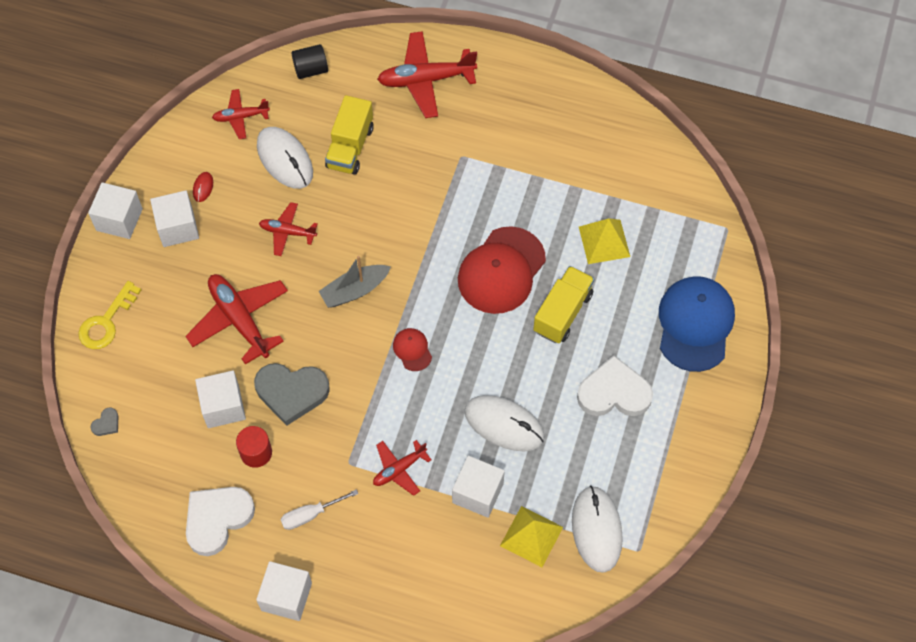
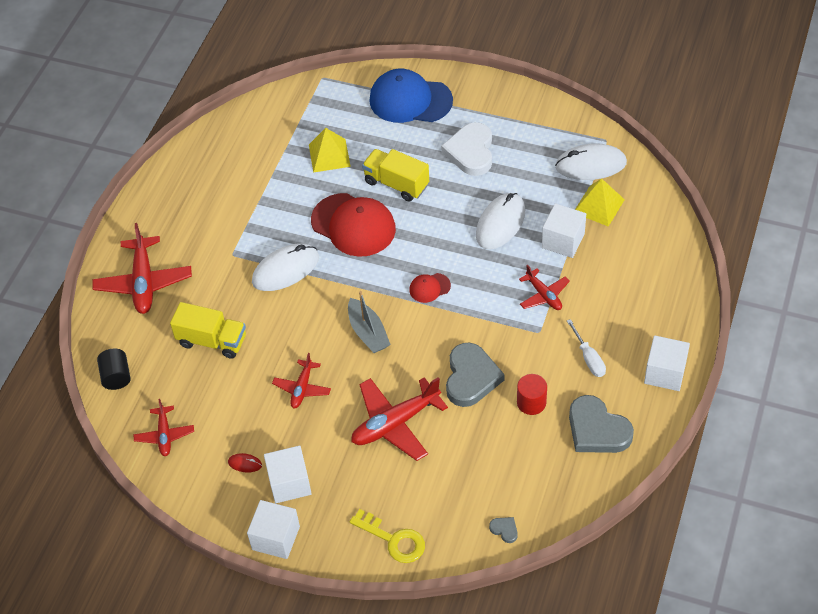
camera: 85 degrees left, 10 degrees down
(217, 519) = (597, 429): white heart -> grey heart
(223, 406) = (485, 431): white cube -> none
(285, 159) = (219, 394): white mouse -> white mouse (285, 269)

